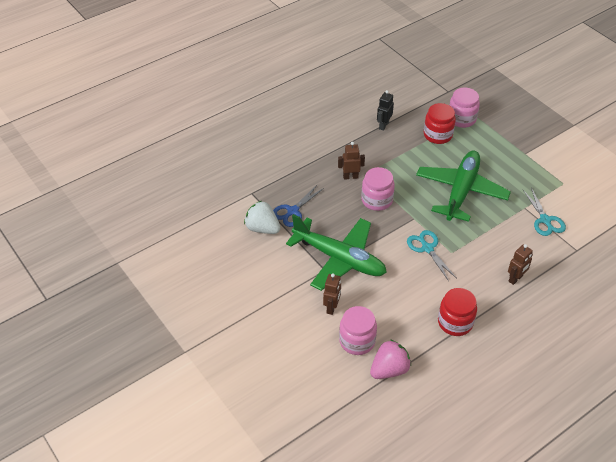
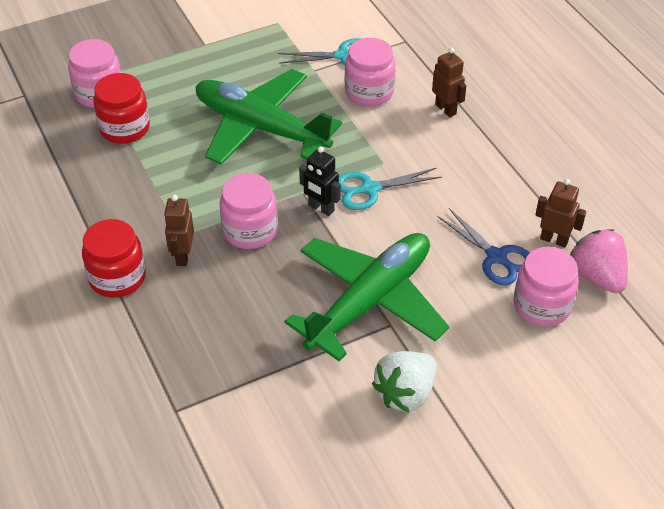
camera: 80 degrees left, 0 degrees up
(262, 228) = (273, 403): white strawberry -> white strawberry (405, 393)
(293, 211) = (242, 351): blue scissors -> blue scissors (496, 257)
(332, 307) = (472, 327): brown robot -> brown robot (554, 240)
(383, 125) = (71, 190): black robot -> black robot (321, 208)
(455, 322) = (517, 187): red jar -> red jar (117, 278)
(515, 237) = (369, 92): none -> pink jar

